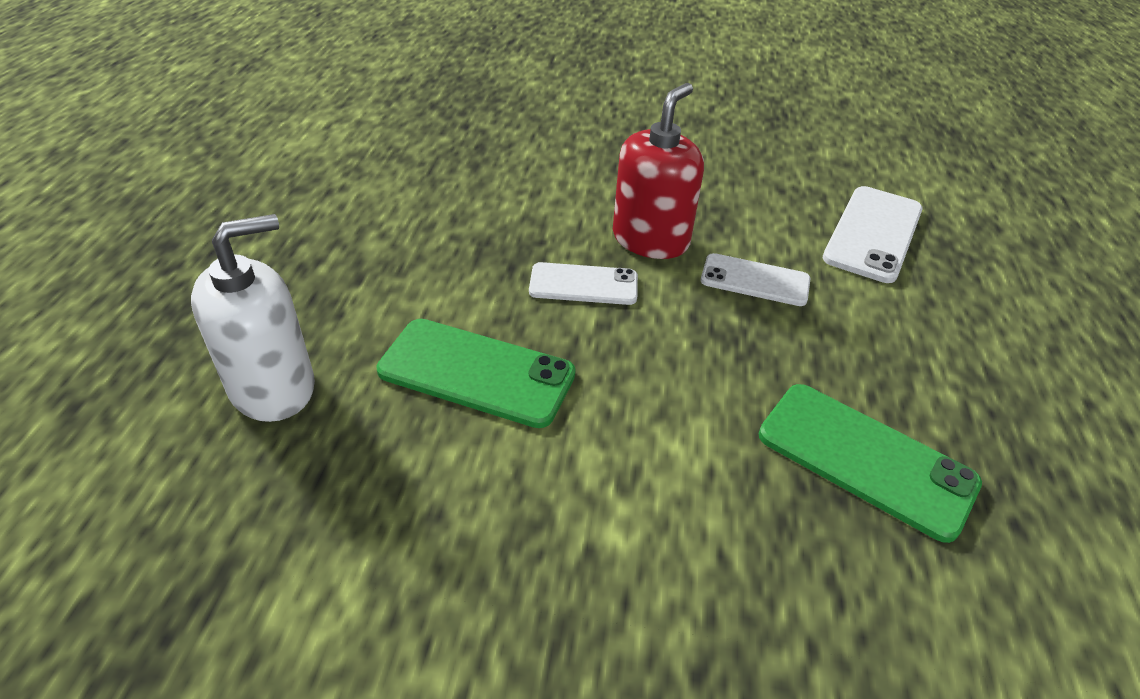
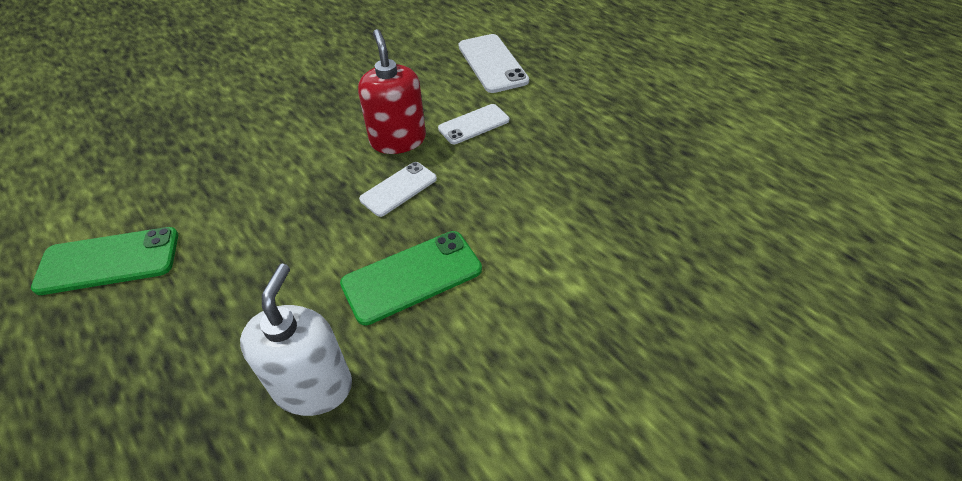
camera: 45 degrees left, 5 degrees up
(865, 459) = (614, 170): green phone -> green phone (109, 261)

